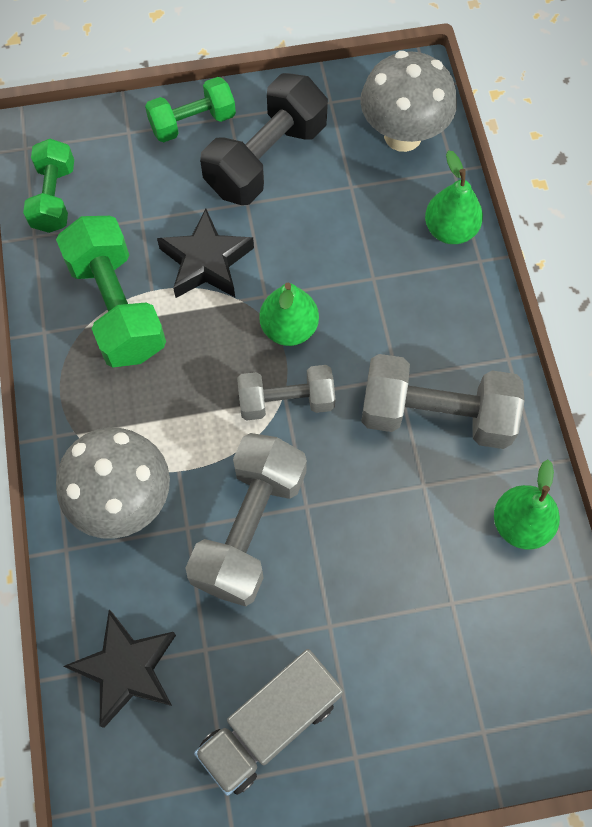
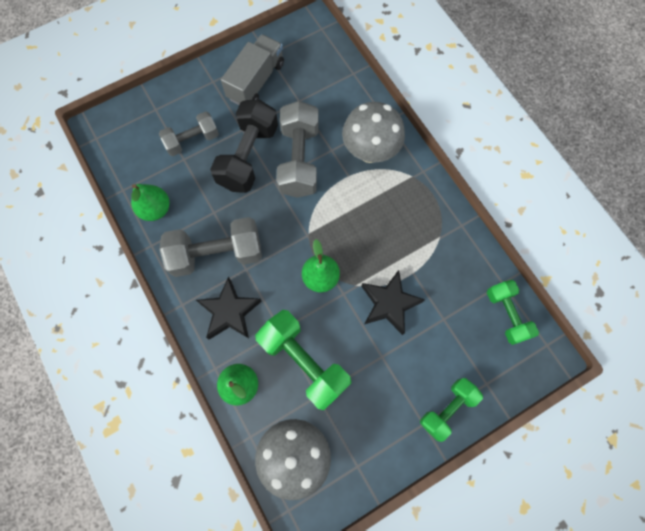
camera: 160 degrees right, 5 degrees up
(117, 307) = (428, 255): green dumbbell -> green dumbbell (304, 361)
(127, 669) = (331, 81): black star -> black star (229, 312)
(266, 159) = (383, 397): black dumbbell -> black dumbbell (248, 156)
(286, 401) = (305, 232): grey dumbbell -> grey dumbbell (192, 140)

